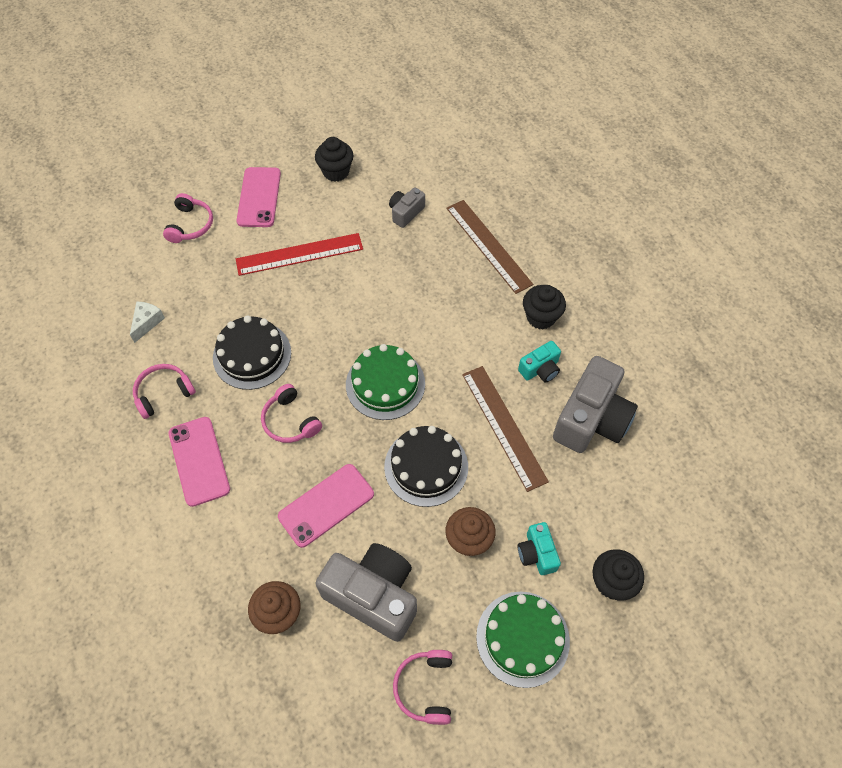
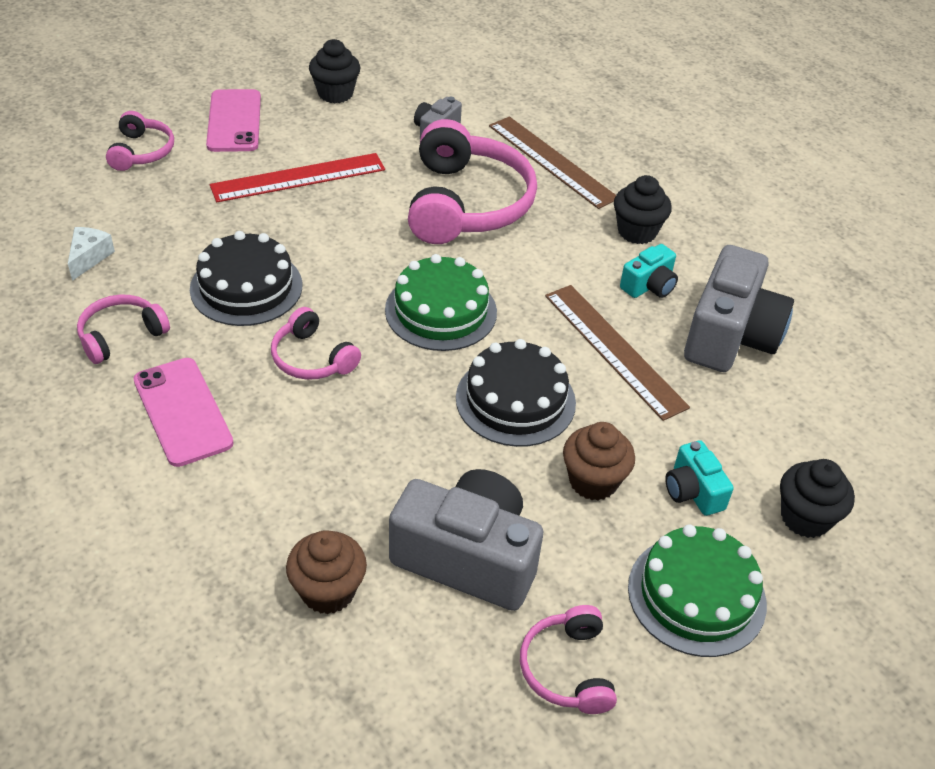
camera: 10 degrees left, 15 degrees down
(326, 505) = (379, 453): pink phone -> none
(418, 284) = (467, 204): none -> pink headphones

